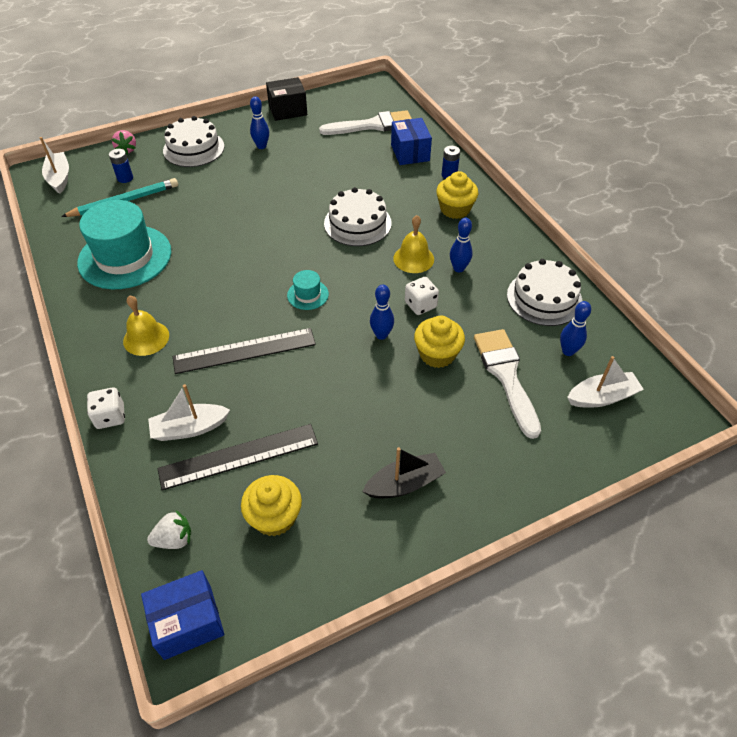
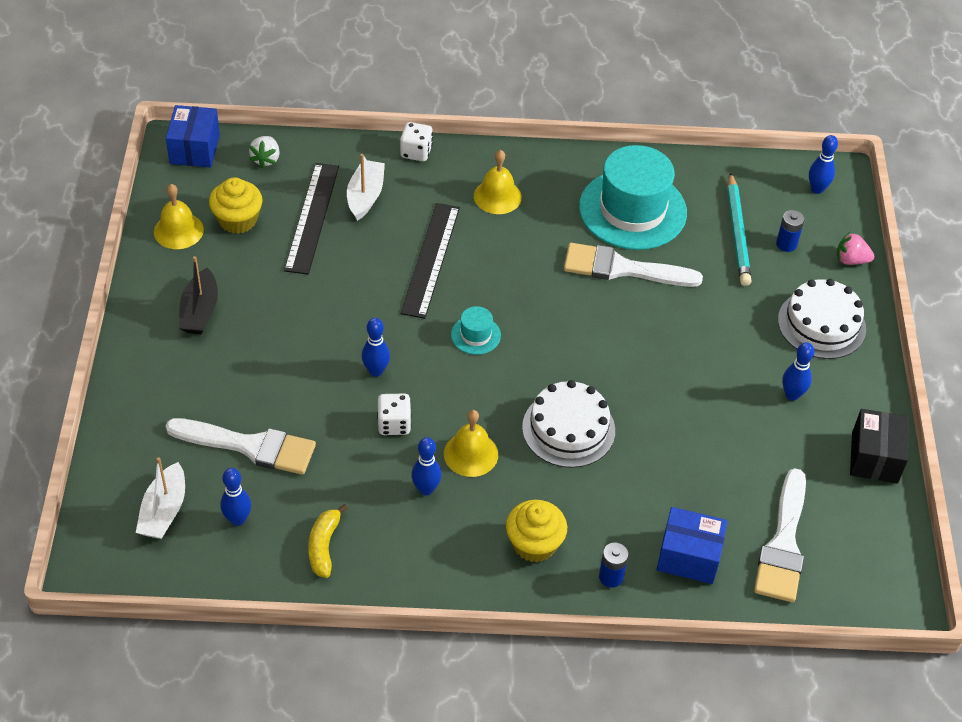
camera: 115 degrees right, 0 degrees up
(59, 178) = (817, 189): white boat -> blue bowling pin
(192, 243) = (622, 268): none -> white brush
(318, 563) = (178, 230): none -> yellow bell
(437, 354) = (318, 404): yellow cupcake -> none
(544, 298) = (324, 546): white cake -> yellow banana

